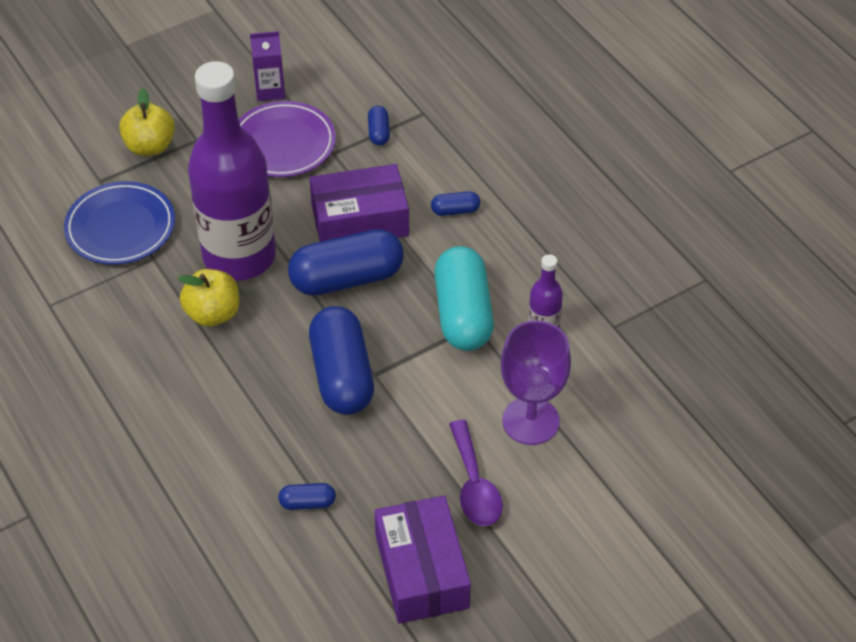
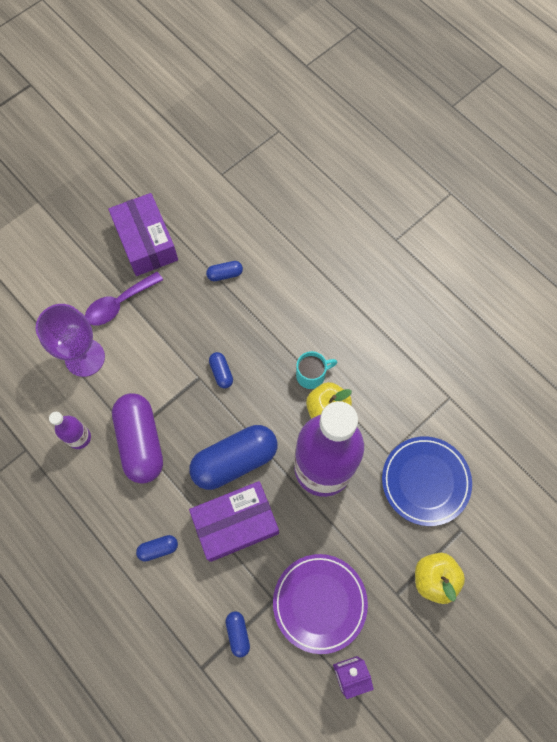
camera: 170 degrees right, 20 degrees up
(220, 355) = (311, 375): none -> turquoise mug
(342, 375) = (221, 372): blue capsule -> blue capsule, size x0.44
(463, 314) = (141, 442): turquoise capsule -> purple capsule
(474, 485) = (119, 304): purple spoon -> purple spoon turned 105 degrees counterclockwise

